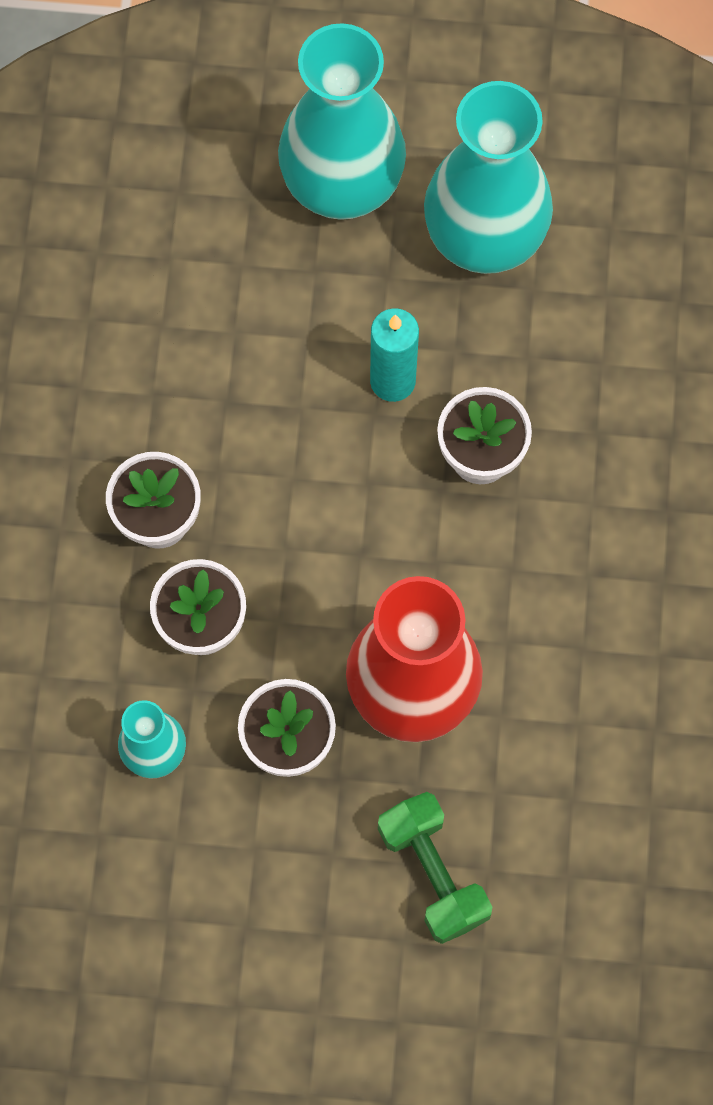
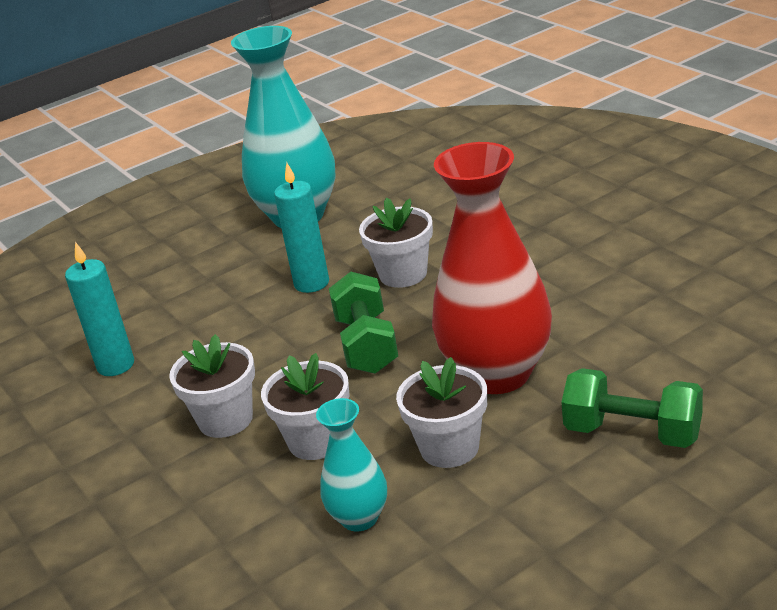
camera: 35 degrees left, 40 degrees down
(133, 335) = (116, 365): none -> turquoise candle
(342, 186) = (189, 247): turquoise vase -> none
(352, 534) = (366, 345): none -> green dumbbell

